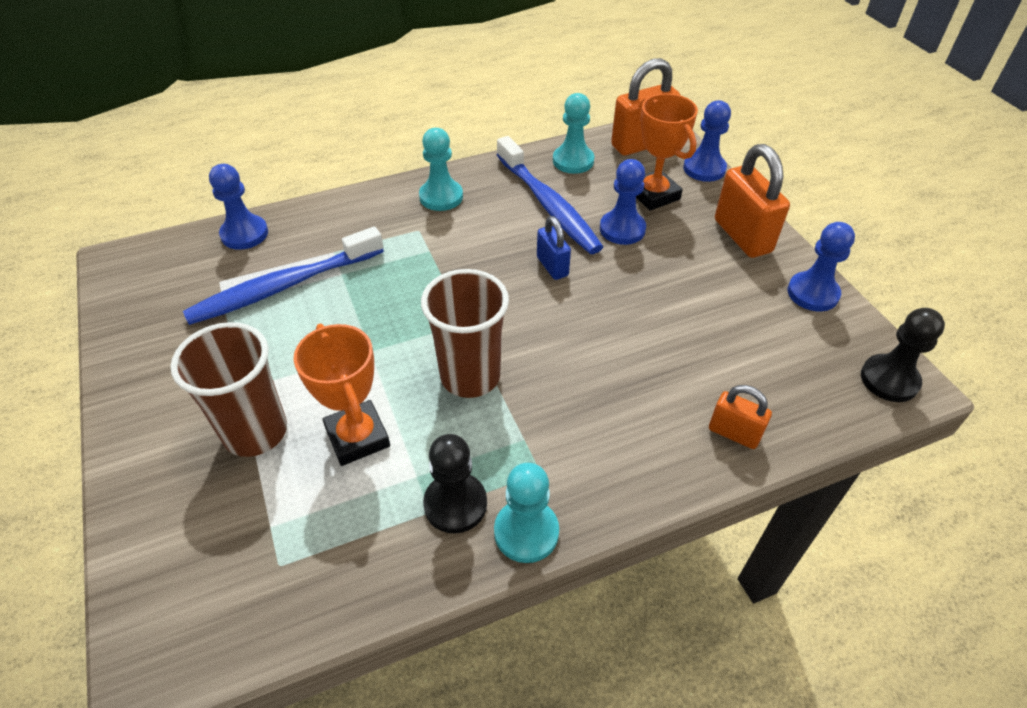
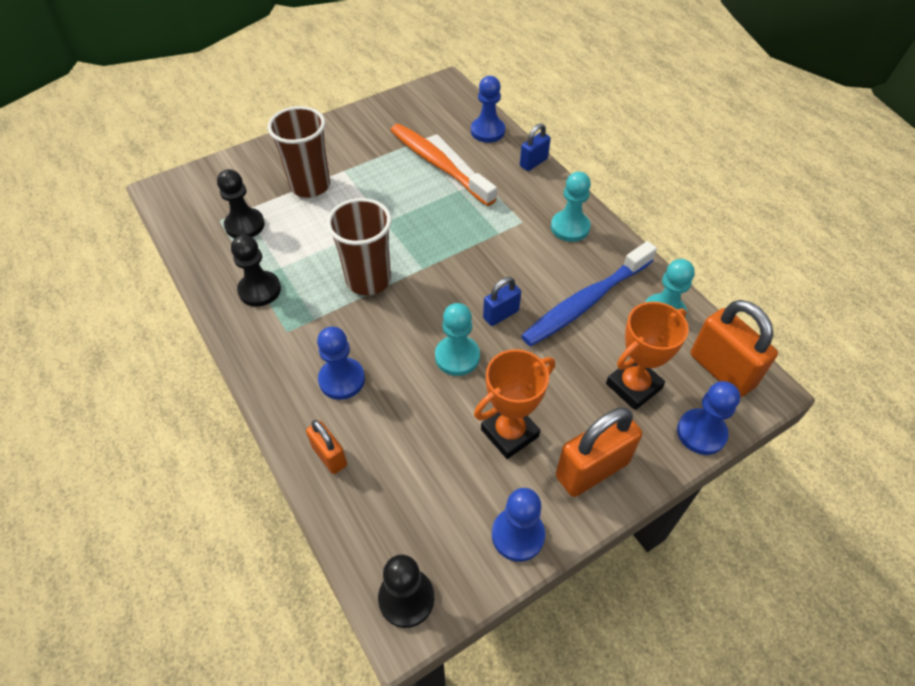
camera: 80 degrees right, 5 degrees up
(284, 286) = (439, 164): blue toothbrush -> orange toothbrush
(308, 525) = (245, 225): none -> black pawn
(324, 206) = (533, 162): none -> blue padlock
(357, 437) = (309, 232): orange trophy -> orange trophy (509, 433)
(526, 532) = (239, 330): turquoise pawn -> turquoise pawn (457, 357)
(622, 229) = (568, 362): blue pawn -> blue pawn (342, 380)
(734, 433) = (329, 456): orange padlock -> orange padlock turned 60 degrees counterclockwise

